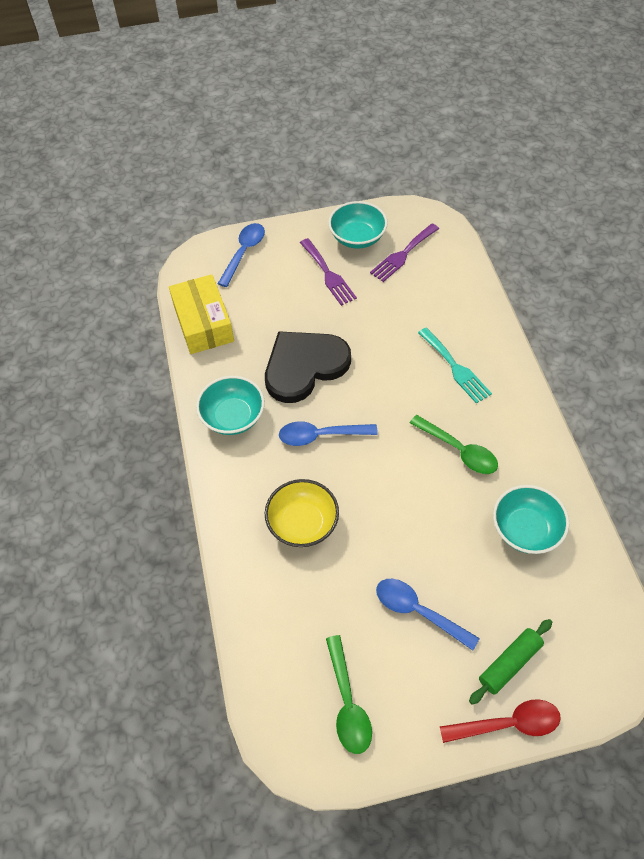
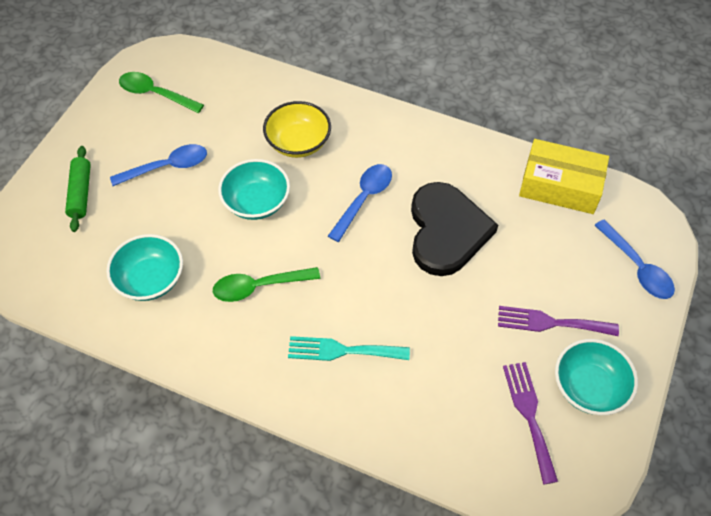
camera: 125 degrees right, 0 degrees up
(233, 417) = (435, 153): turquoise bowl -> turquoise bowl (256, 202)
(507, 723) = (52, 164): red spoon -> none

